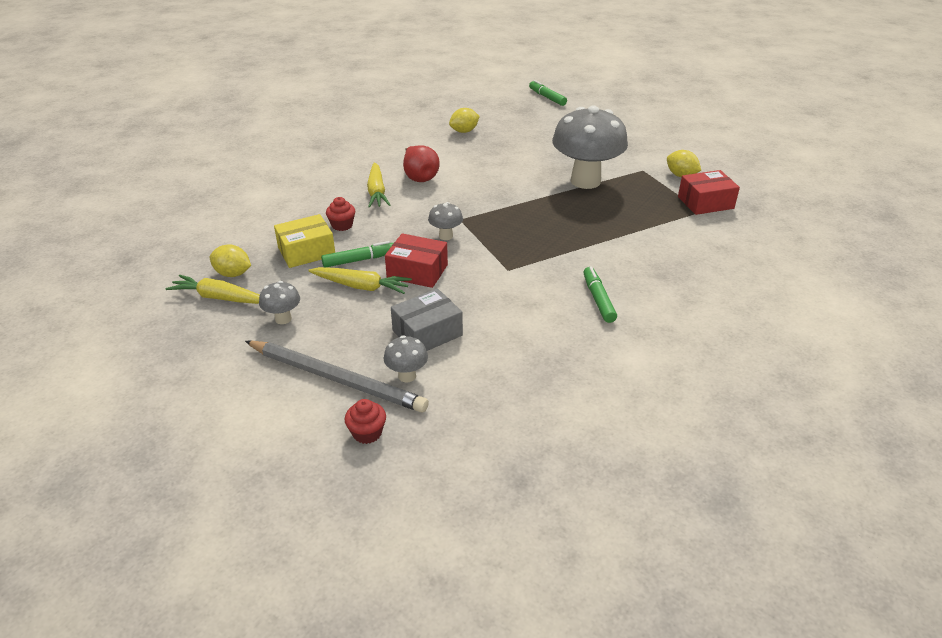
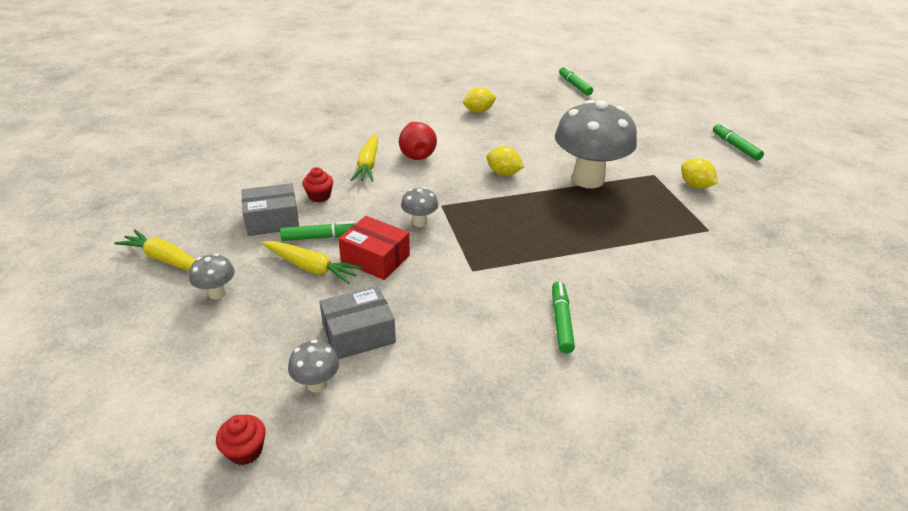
camera: 10 degrees right, 0 degrees up
(233, 274) = (191, 235): yellow lemon -> yellow lemon (503, 173)
(306, 251) = (272, 220): yellow box -> grey box
(336, 378) = (241, 374): grey pencil -> none
(705, 203) = (715, 221): red box -> none
(707, 138) = (735, 146): none -> green marker

